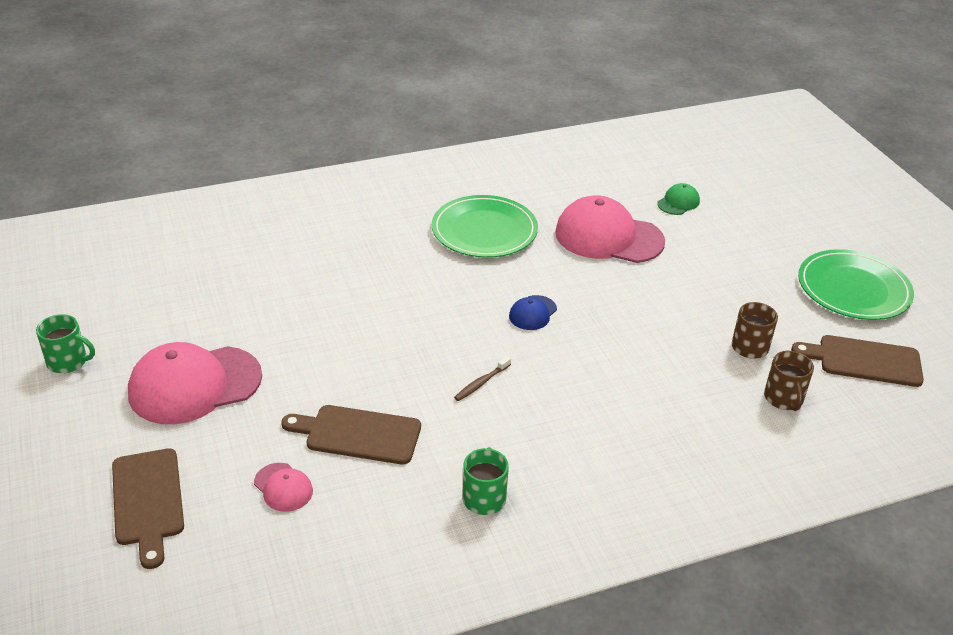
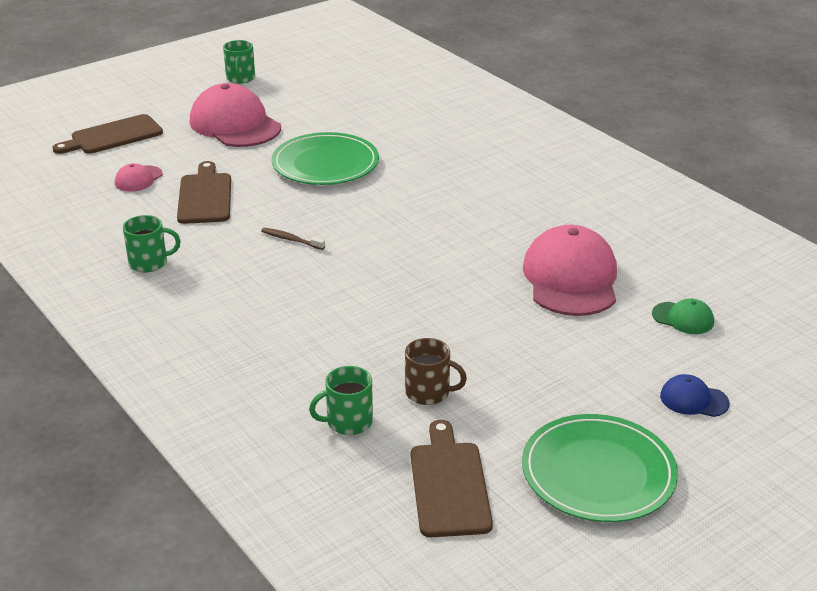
camera: 75 degrees right, 5 degrees down
(484, 230) = (524, 206): green plate -> green plate (325, 163)
(532, 313) = (407, 251): blue cap -> blue cap (693, 400)
(783, 399) = (348, 422): brown mug -> green mug

